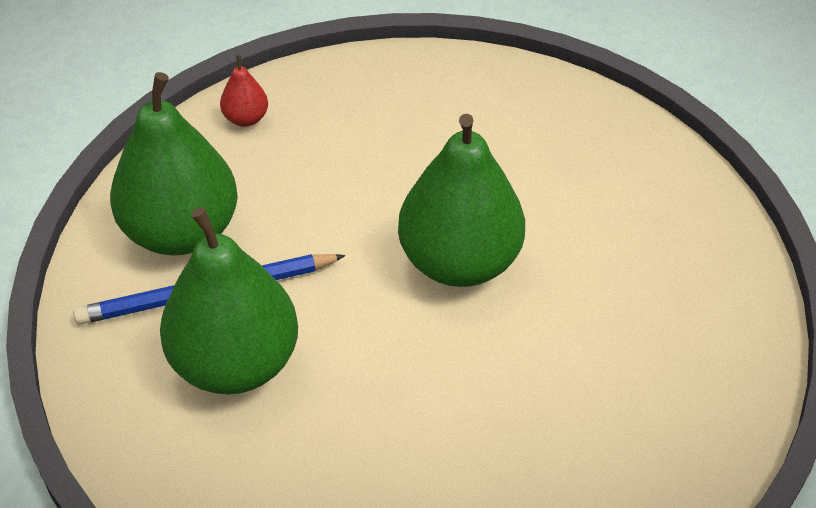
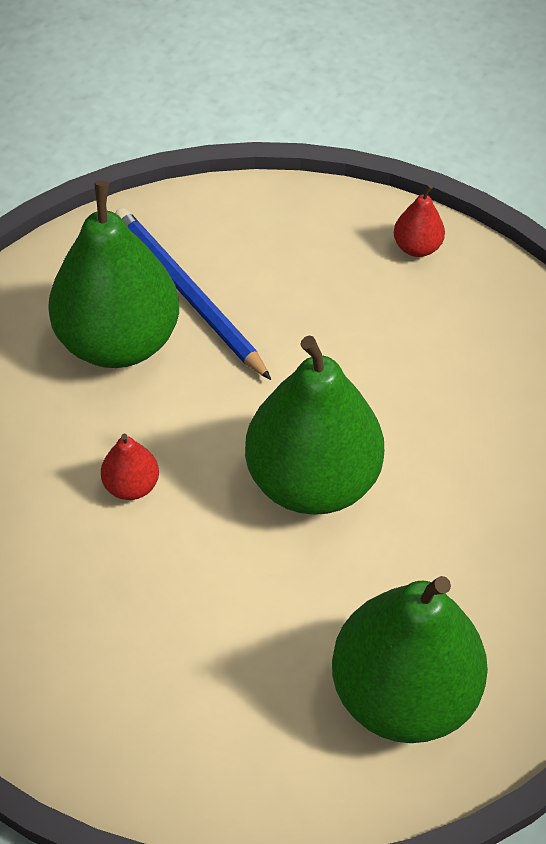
camera: 70 degrees right, 5 degrees up
(181, 231) = (250, 251): green pear -> green pear (403, 693)
(411, 394) = (131, 485): none -> red pear

